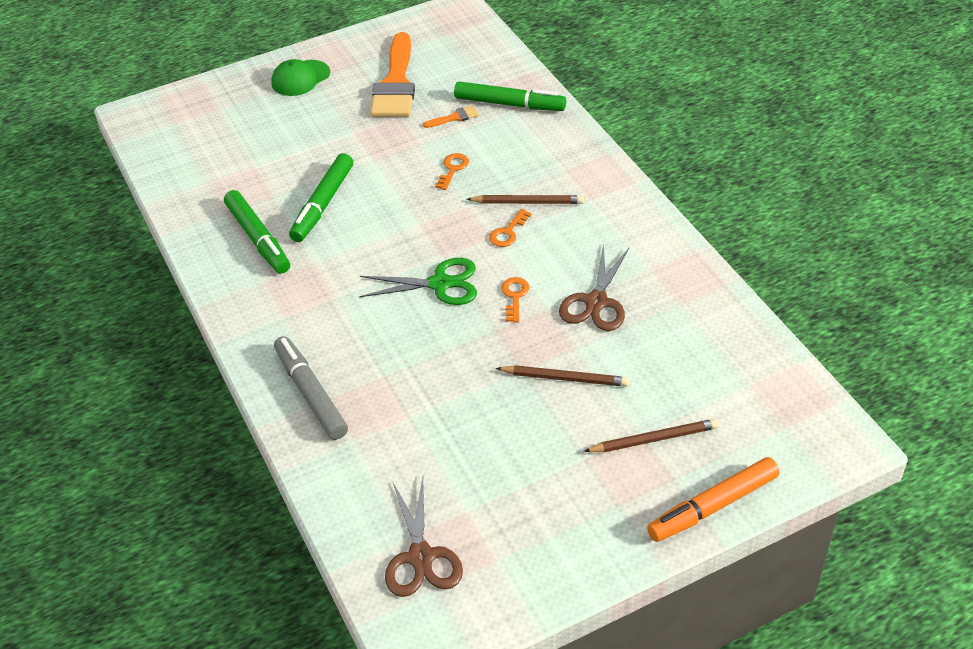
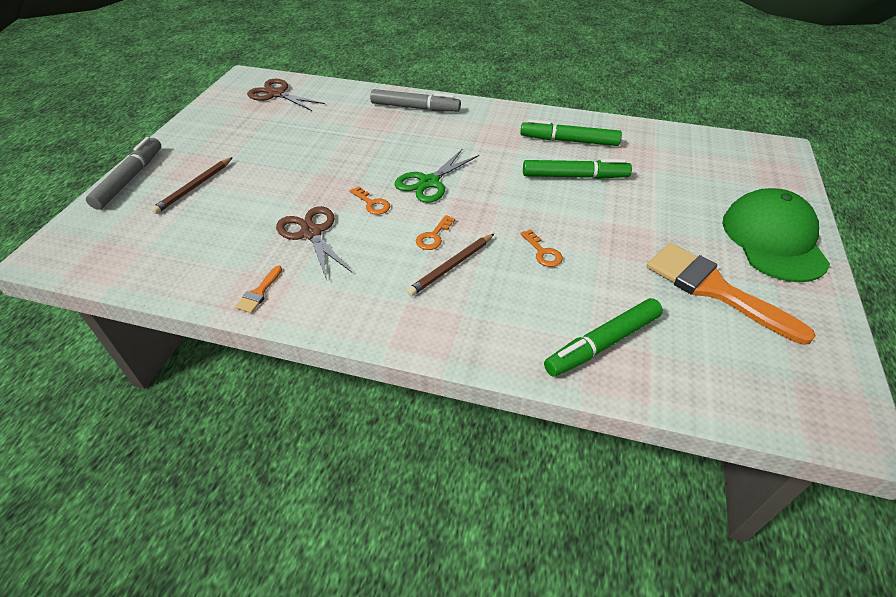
camera: 130 degrees right, 0 degrees up
(300, 78) = (773, 240): green cap -> green cap, size x1.75
(322, 204) = (574, 176): green marker -> green marker turned 120 degrees clockwise
(455, 117) = (617, 294): orange brush -> orange brush (259, 292)
(508, 232) = (433, 236): orange key -> orange key turned 135 degrees counterclockwise
(565, 378) = (284, 183): brown pencil -> none
(712, 506) = (130, 179): orange marker -> grey marker

